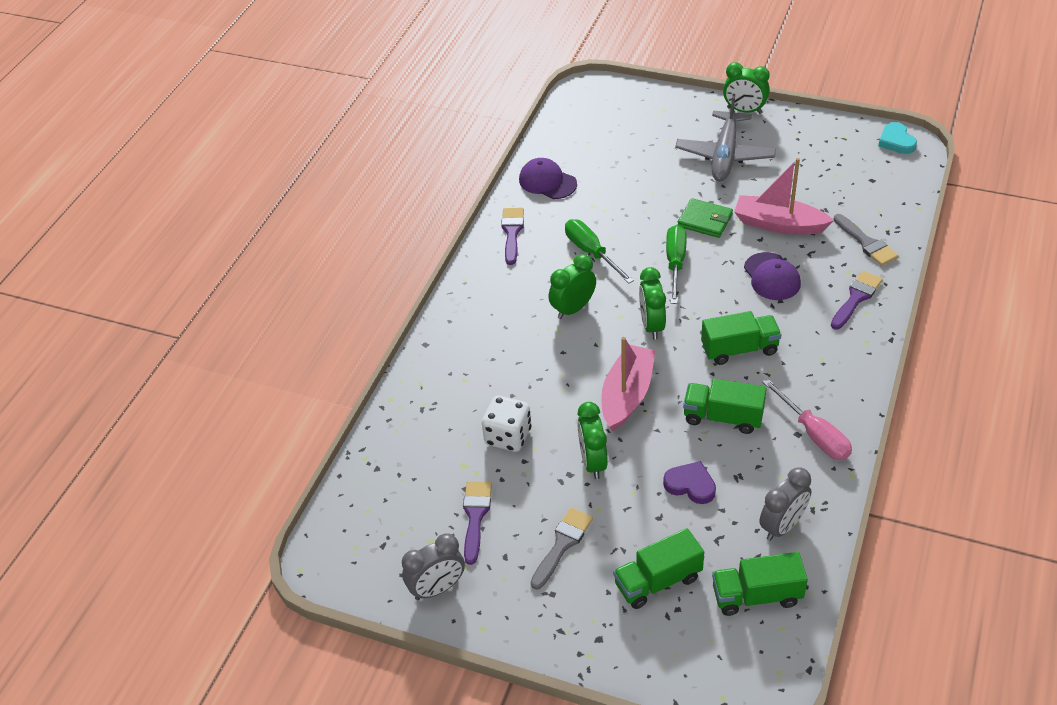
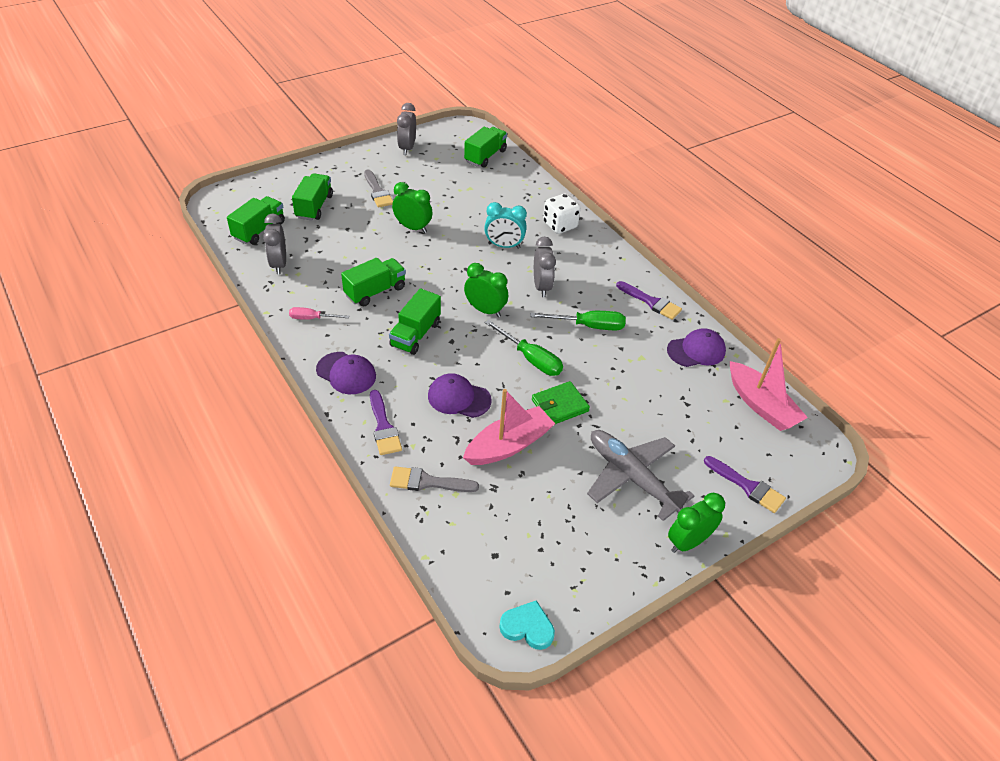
camera: 120 degrees right, 0 degrees up
(378, 496) = (485, 156): none -> green truck
(475, 516) = (432, 176): purple brush -> purple brush (747, 486)
(508, 436) = (470, 210): white dice -> white dice (560, 225)
(540, 371) = (504, 246): none -> turquoise clock
(573, 309) = (541, 287): green clock -> grey clock
(627, 395) = (442, 266): pink boat -> pink boat (761, 405)
(690, 485) = (350, 250): purple heart -> none
(814, 434) = (312, 318): pink screwdriver -> pink screwdriver, size x0.62
(839, 359) = (346, 373): none -> purple cap

